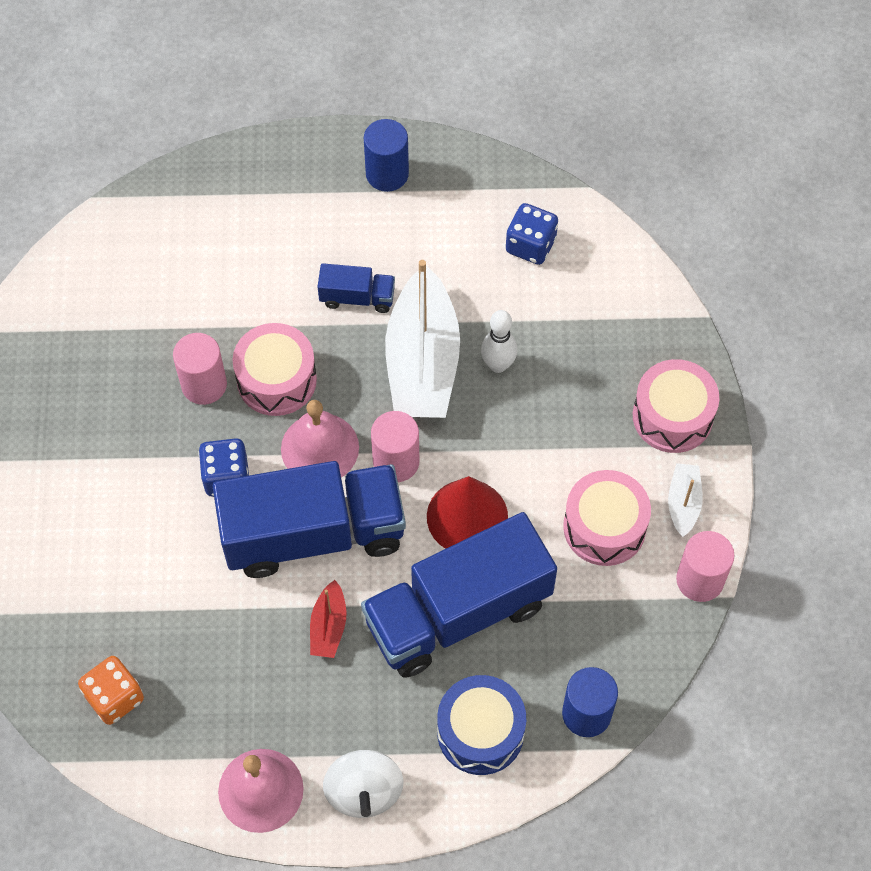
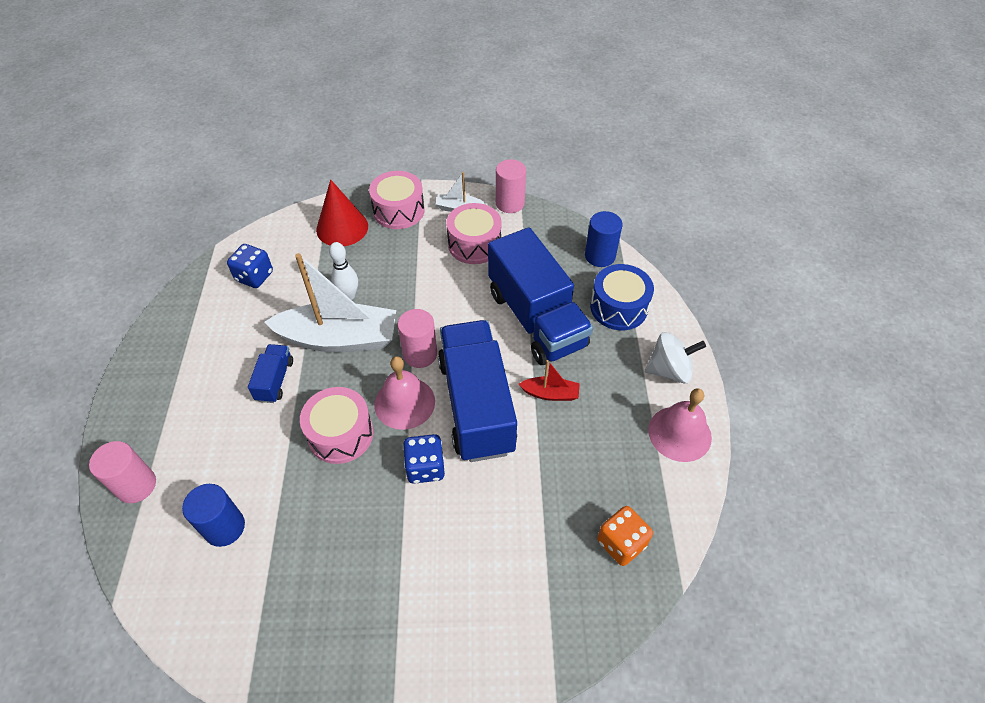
camera: 90 degrees left, 10 degrees down
(204, 385) = (337, 489): pink cylinder -> pink cylinder (136, 485)
(387, 174) = (165, 362): blue cylinder -> blue cylinder (224, 527)
(467, 516) = (465, 313): red cone -> red cone (342, 228)

